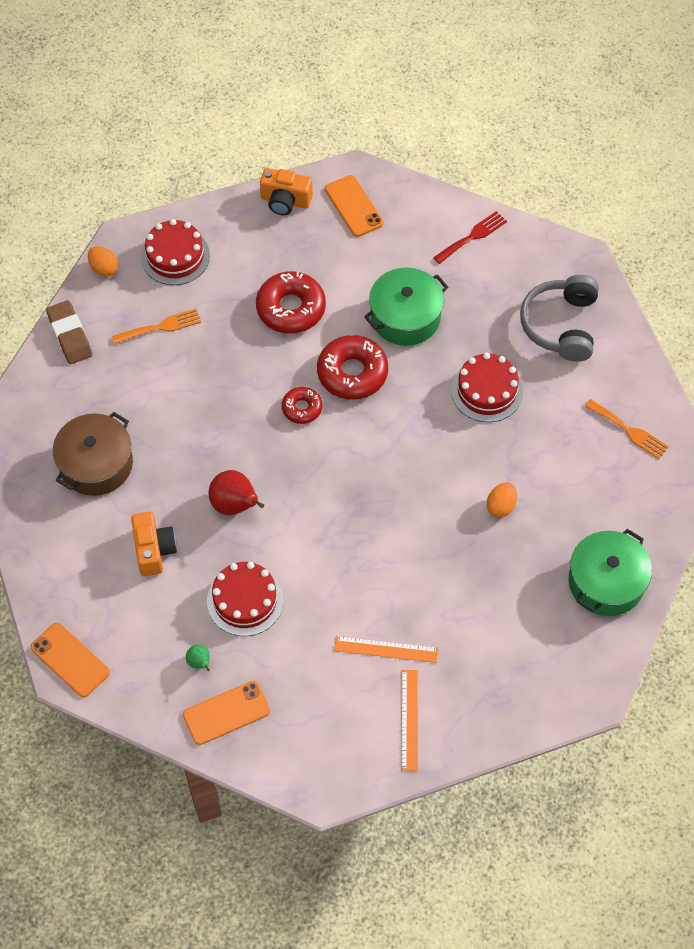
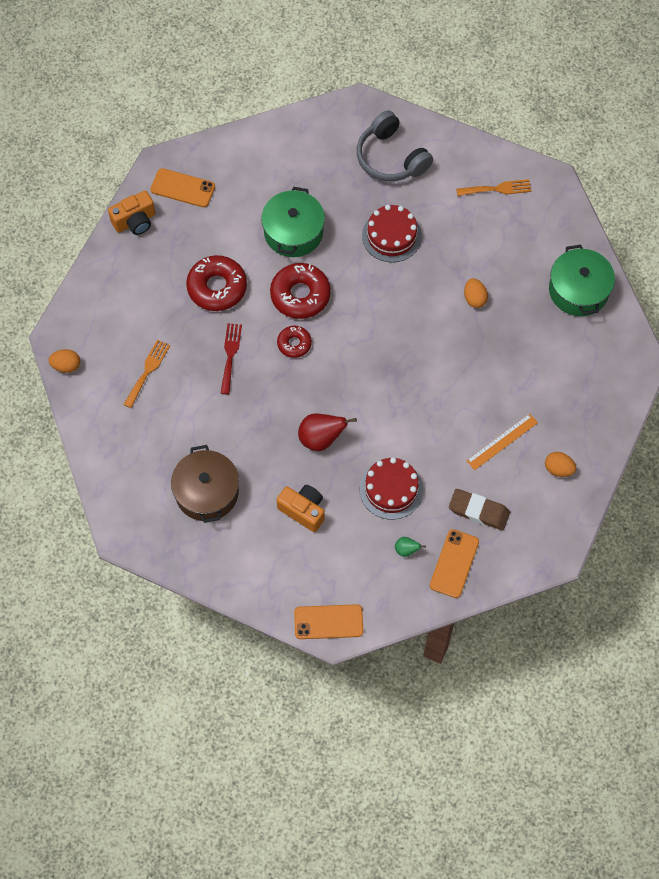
camera: 45 degrees left, 5 degrees up
(70, 335) = (94, 428): brown eraser -> brown eraser (479, 511)
(175, 256) = (104, 318): red cake -> none
(409, 719) = (558, 469): orange ruler -> orange egg
(472, 236) = (278, 146): red fork -> red fork (230, 355)

